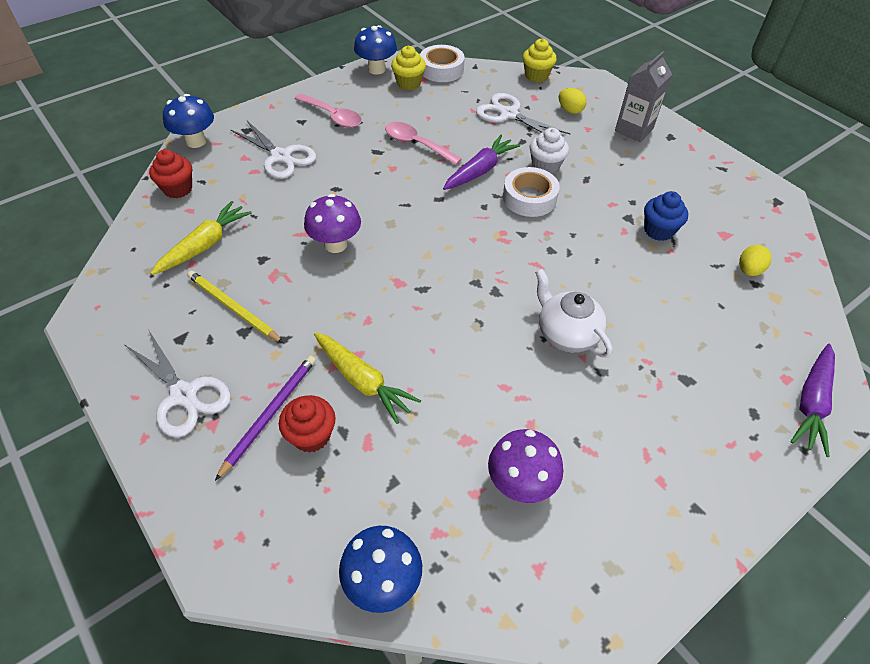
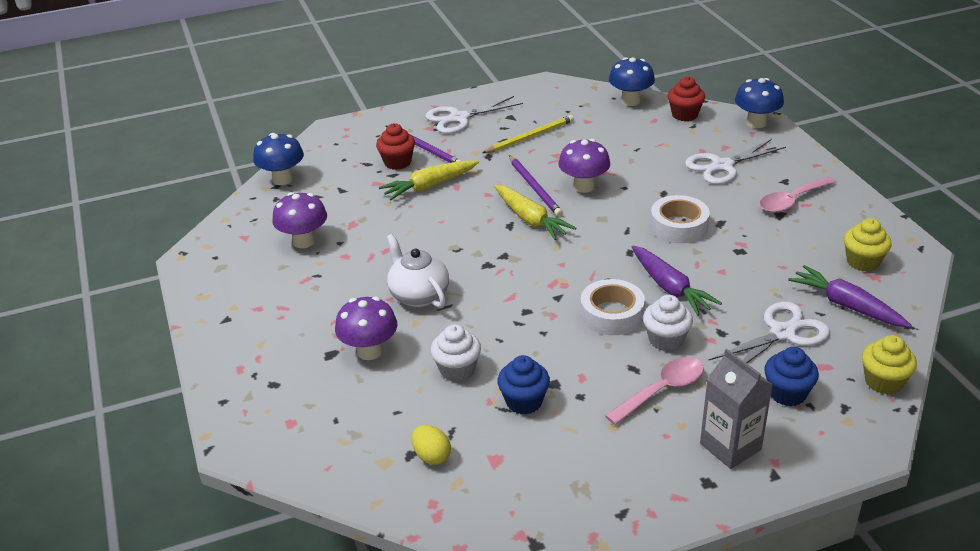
camera: 110 degrees right, 15 degrees down
(205, 245) = (606, 126): yellow carrot -> yellow carrot (530, 219)
(346, 282) = (534, 188): none -> purple pencil
(376, 69) = (897, 241): blue mushroom -> blue mushroom (630, 101)
(416, 144) = (729, 250): pink spoon -> pink spoon (662, 390)
(441, 69) = (898, 294): white tape -> white tape (679, 226)
(566, 334) = (418, 295): white teapot -> white teapot turned 105 degrees counterclockwise
(570, 110) = (787, 393): yellow egg -> blue cupcake
(649, 278) = (457, 370): none -> white cupcake
(664, 348) = (369, 351): none -> purple mushroom
(811, 403) = (257, 428): purple carrot -> purple carrot (846, 305)

